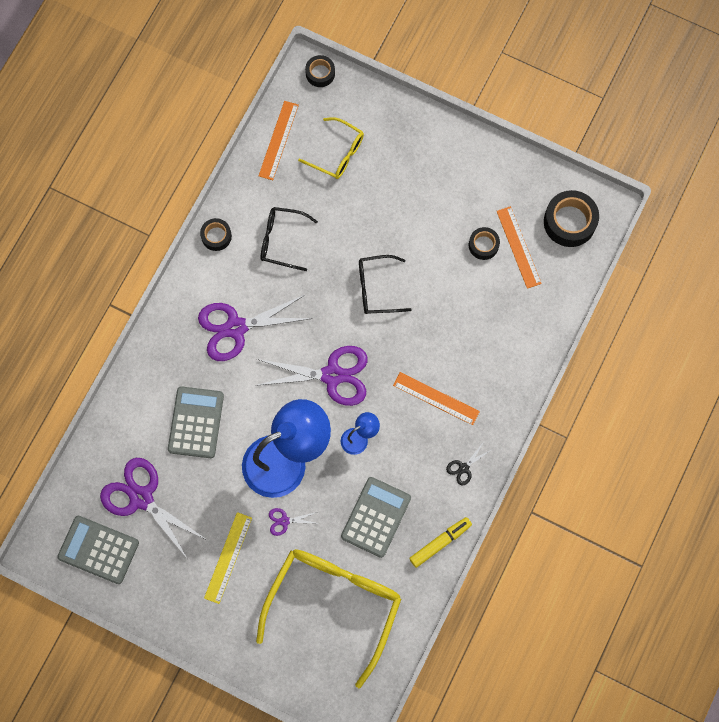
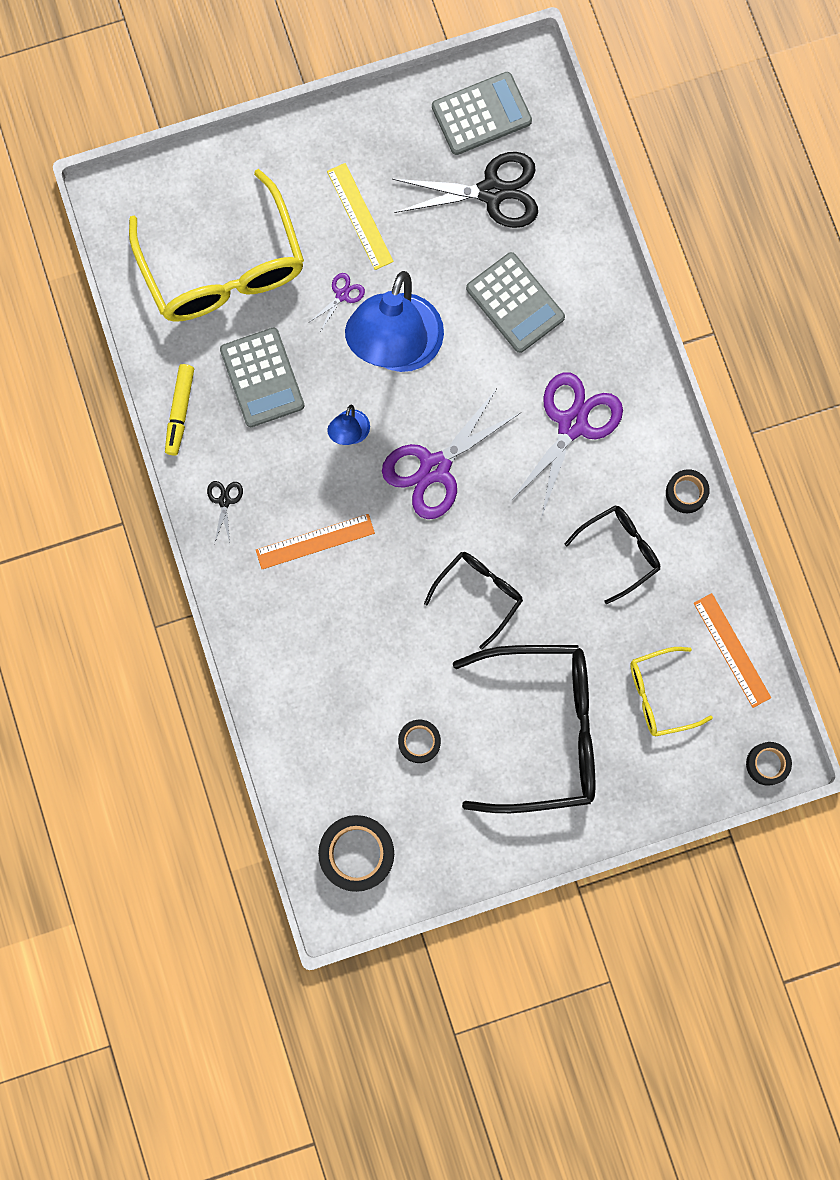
camera: 135 degrees right, 5 degrees up
(141, 497) = (492, 192): purple scissors -> black scissors
(413, 192) = (543, 729): none -> black glasses
(518, 247) = (382, 774): orange ruler -> none

